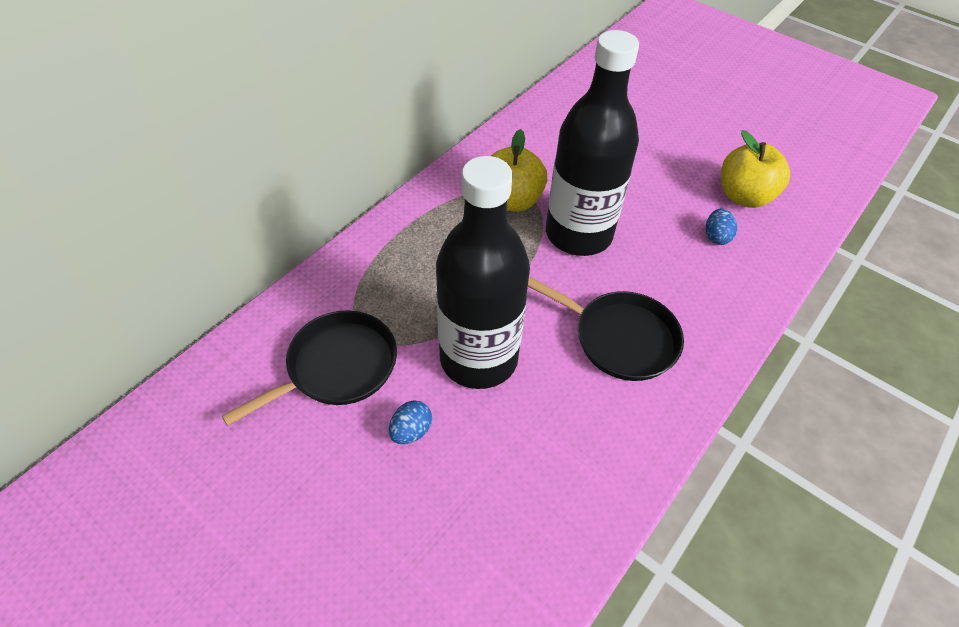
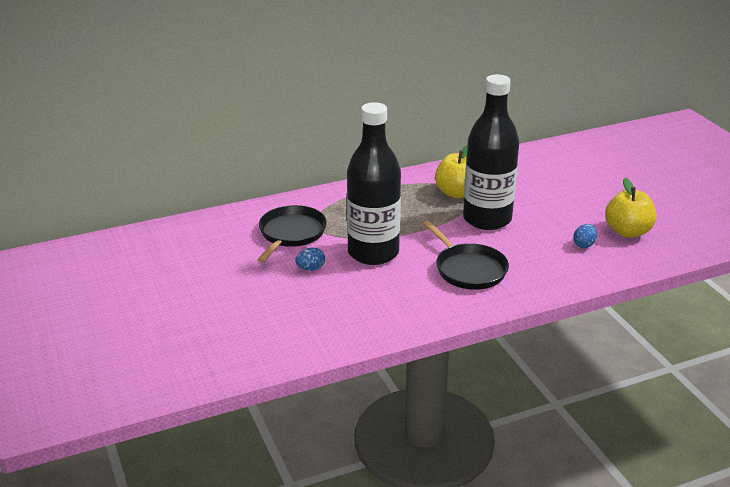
camera: 30 degrees right, 20 degrees down
(337, 367) = (291, 233): black pan -> black pan turned 60 degrees counterclockwise

